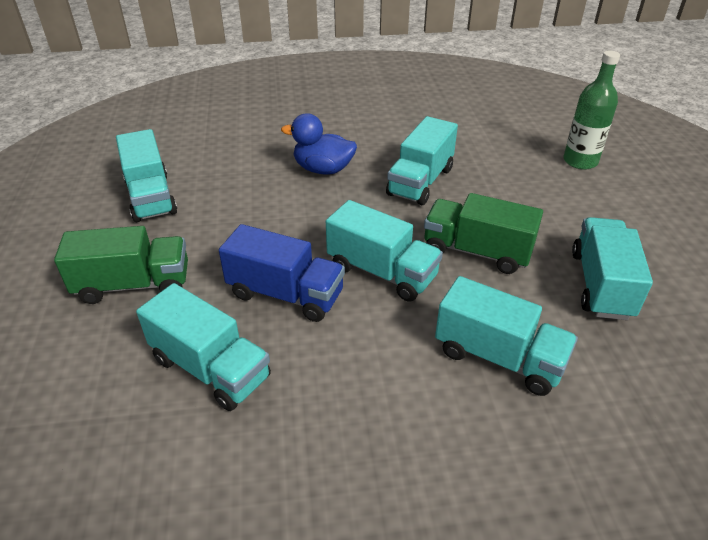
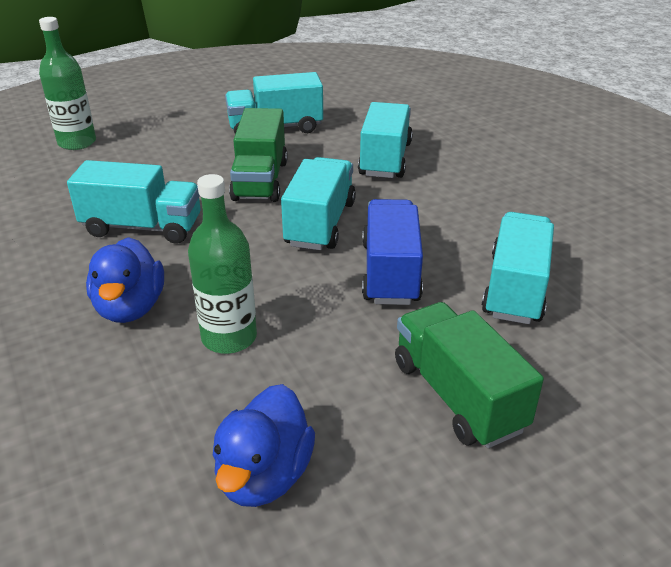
camera: 110 degrees left, 5 degrees down
(151, 197) = (264, 475): turquoise truck -> blue duck
(266, 202) = (229, 337): none -> green bottle

